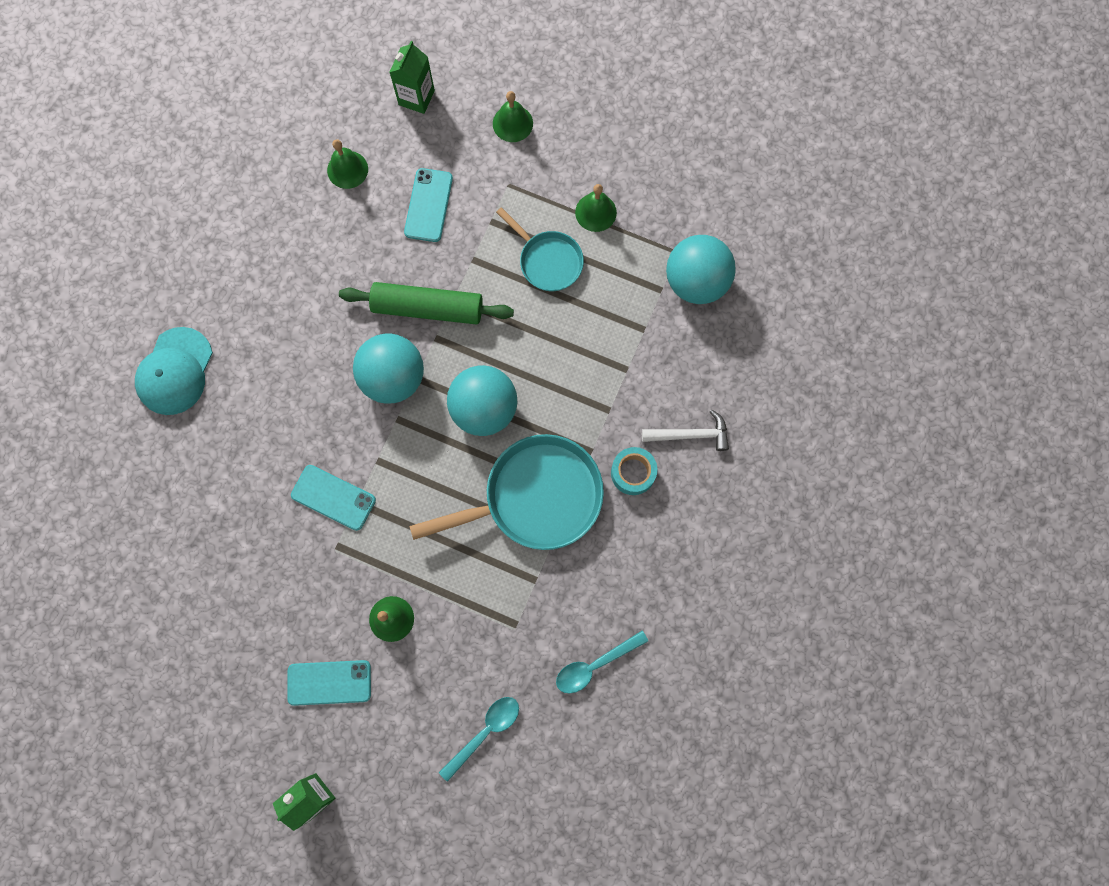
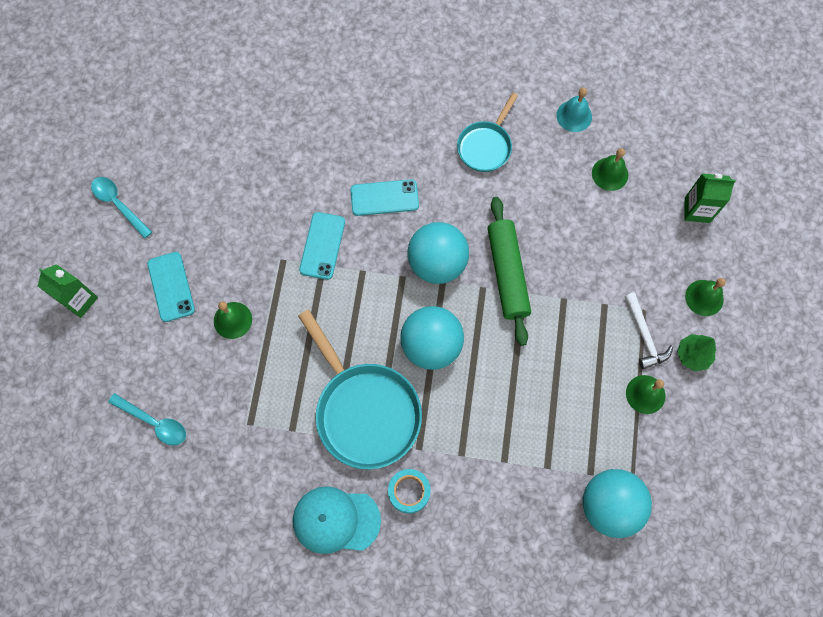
camera: 75 degrees right, 5 degrees down
(175, 371) = (394, 97): turquoise cap -> turquoise cap (336, 520)
(266, 184) = (574, 116): none -> turquoise bell
(428, 205) = (601, 248): turquoise phone -> turquoise phone (384, 198)
(548, 261) = (584, 363): turquoise pan -> turquoise pan (485, 146)
(569, 155) = (692, 355): none -> green tree
(594, 665) = (229, 501): turquoise spoon -> turquoise spoon (118, 204)
(690, 434) = (459, 536): white hammer -> white hammer (644, 336)

